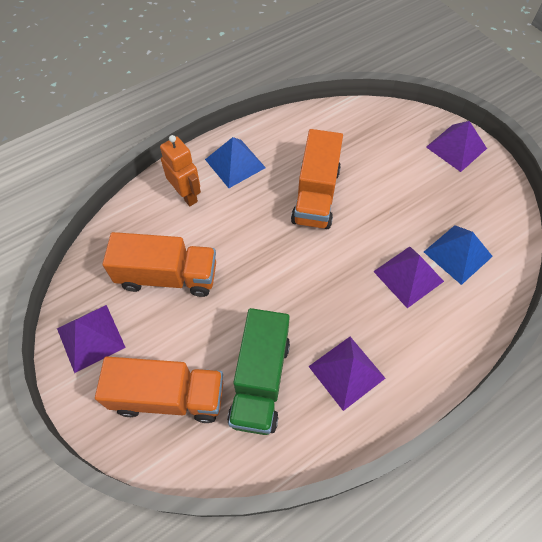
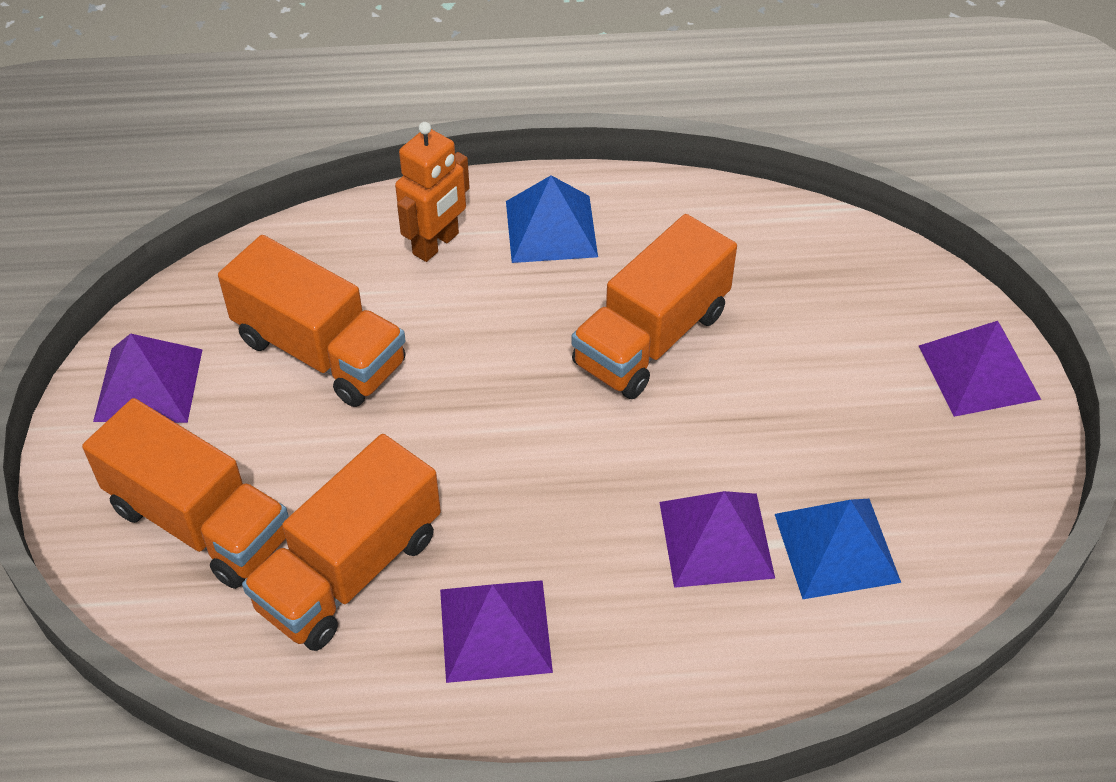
camera: 30 degrees right, 10 degrees down
(186, 195) = (436, 244): orange robot -> orange robot turned 45 degrees clockwise
(260, 380) = (350, 571): green truck -> orange truck

